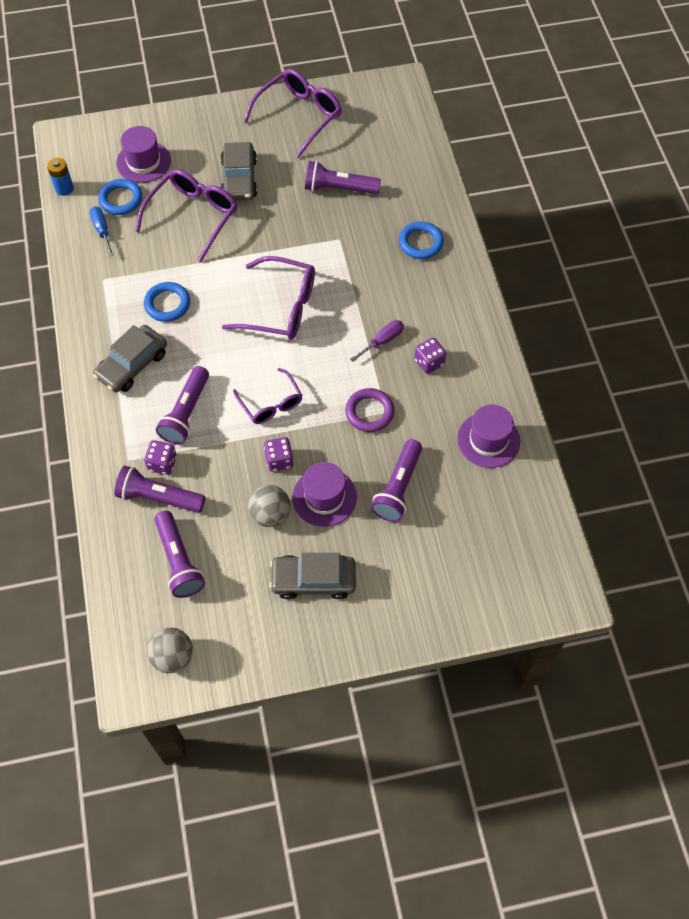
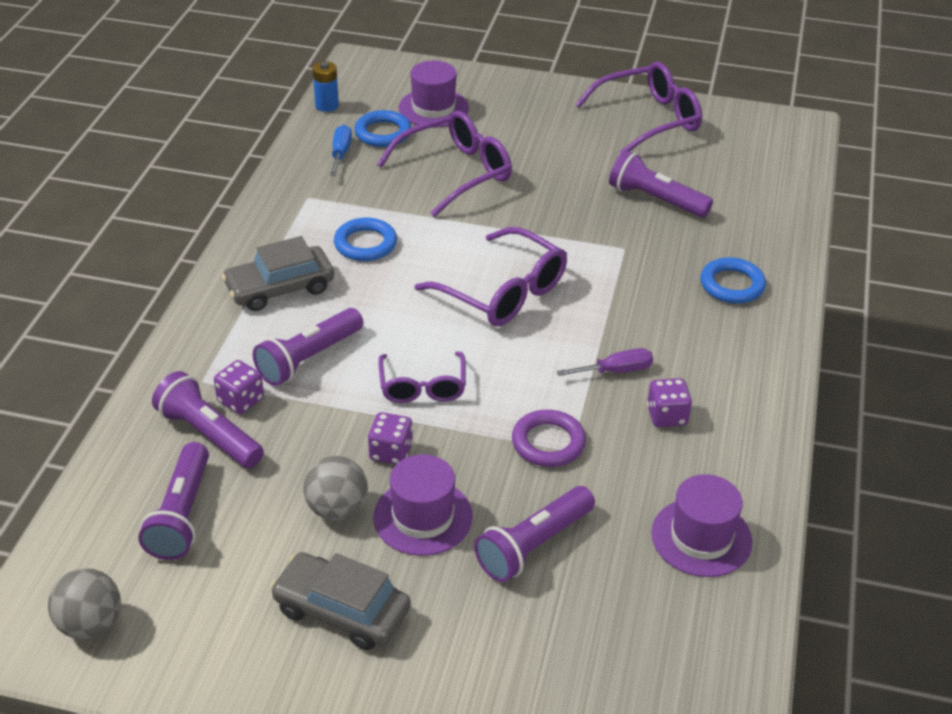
camera: 25 degrees right, 20 degrees down
(239, 179) = (536, 155): grey car -> none

